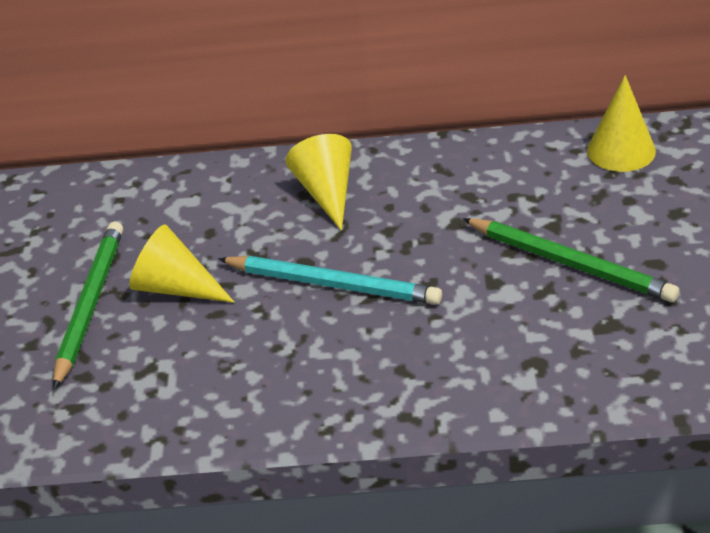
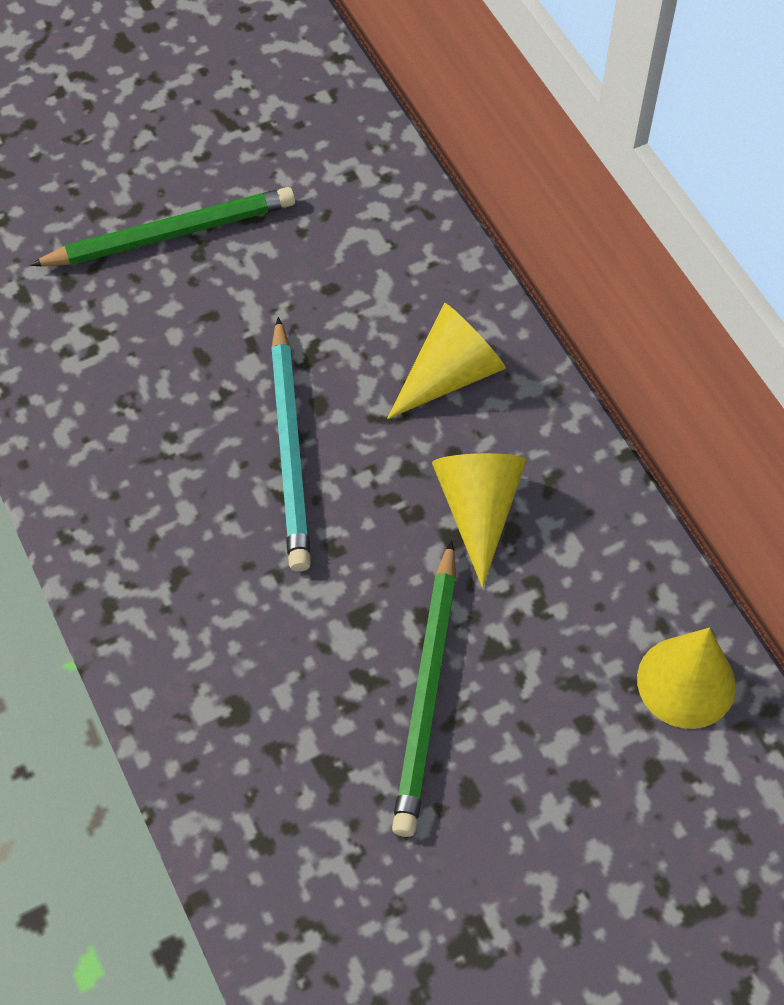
camera: 60 degrees right, 20 degrees up
(176, 287) = (227, 299): yellow cone -> yellow cone (478, 510)

